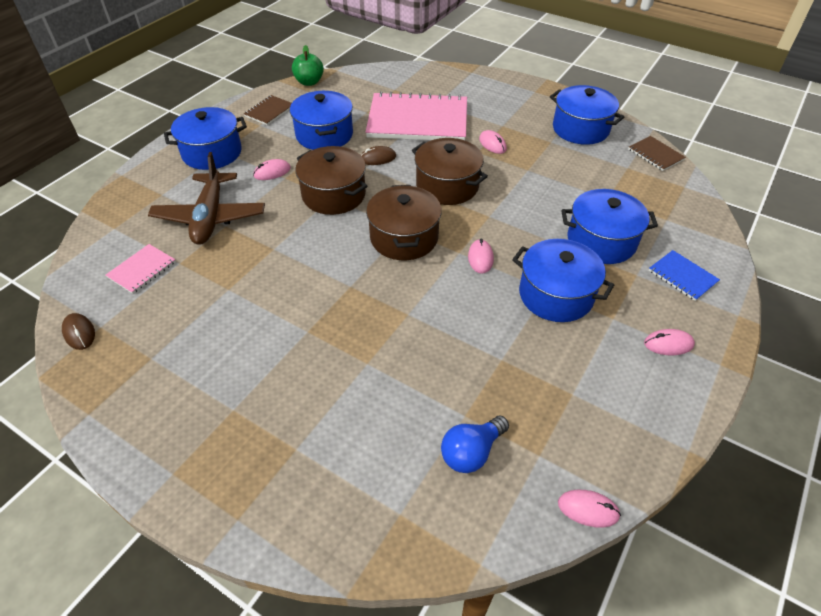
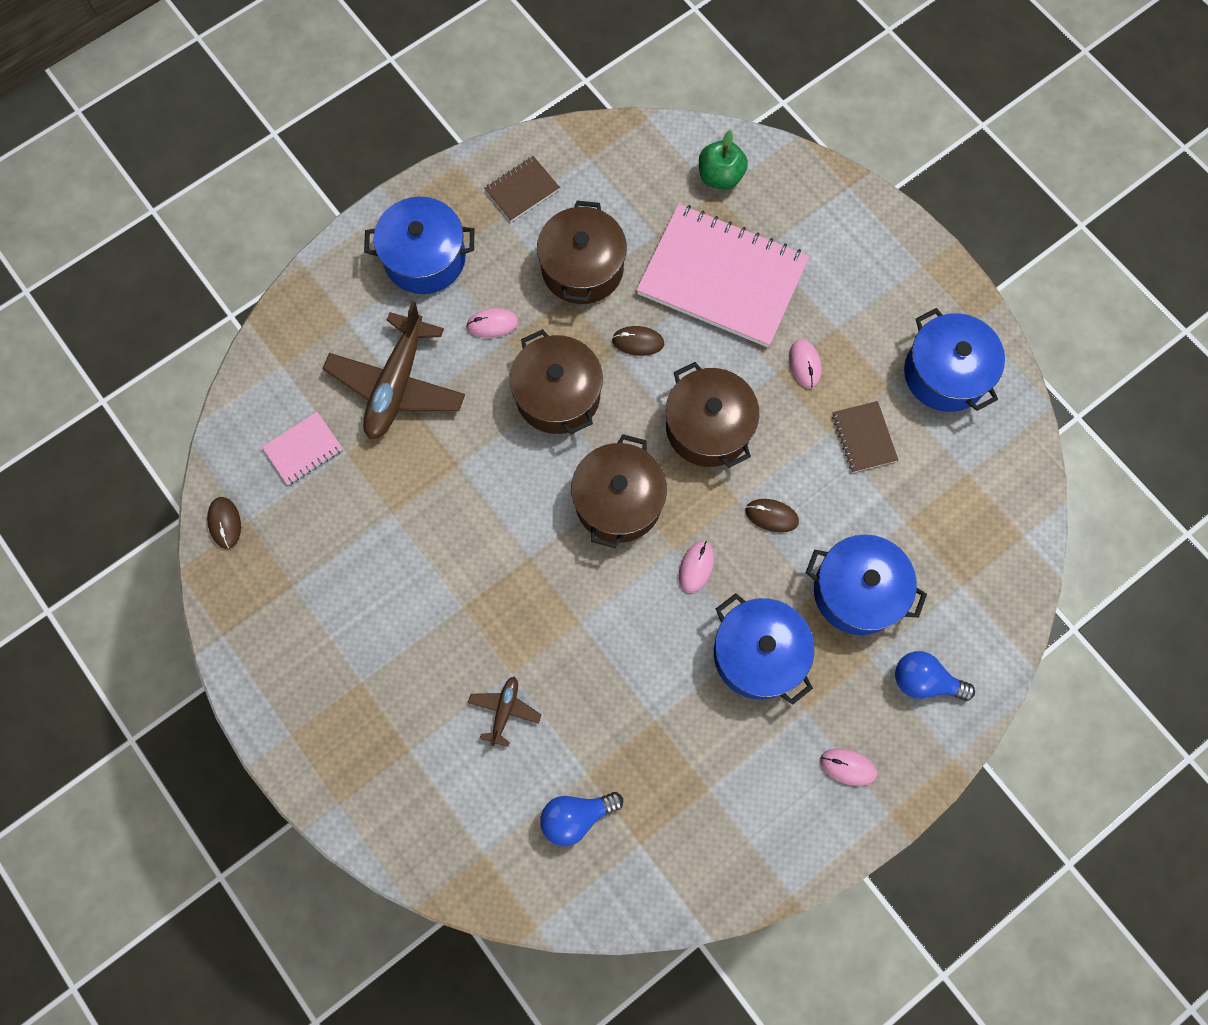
camera: 20 degrees right, 25 degrees up
(309, 82) = (597, 136): green apple -> green apple (720, 176)
(324, 135) = (582, 268): blue pot -> brown pot
(372, 392) = (504, 710): none -> brown plane
(517, 218) = (771, 516): none -> brown mouse
(588, 509) = (658, 915): pink mouse -> none
(655, 154) = (1021, 462): brown notebook -> brown notebook (864, 437)
(682, 276) = (924, 681): blue notebook -> blue light bulb

